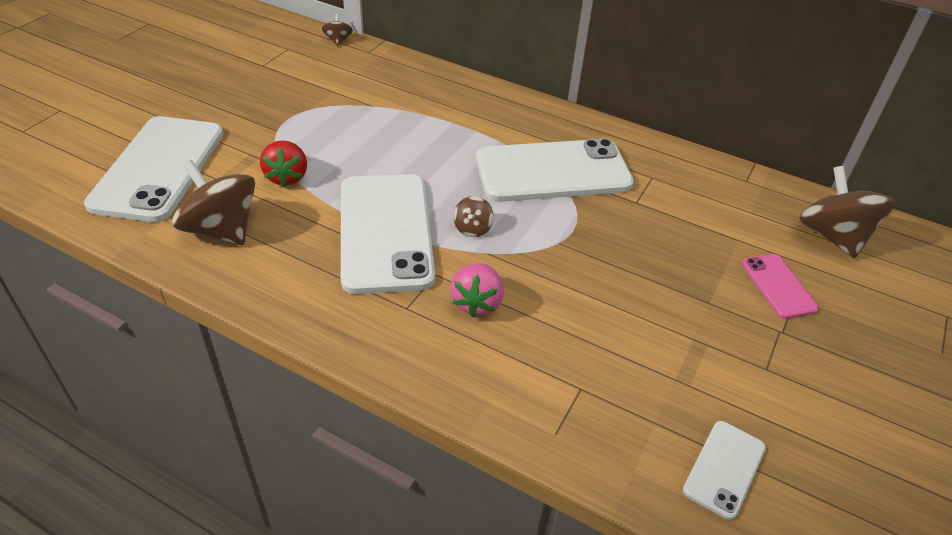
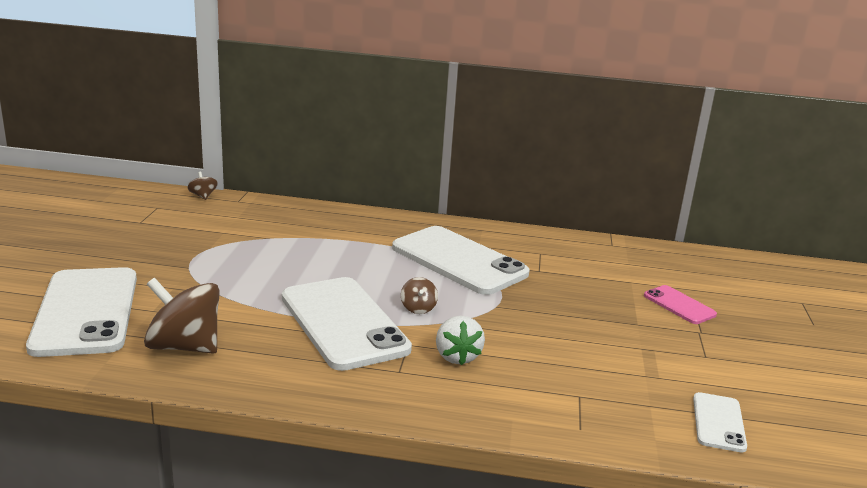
camera: 20 degrees left, 20 degrees down
(287, 177) = (223, 299): red strawberry -> none
(477, 302) = (457, 356): pink strawberry -> white strawberry
(552, 171) = (459, 261): white phone -> white phone turned 75 degrees clockwise
(833, 236) = (696, 269): brown spinning top -> none

